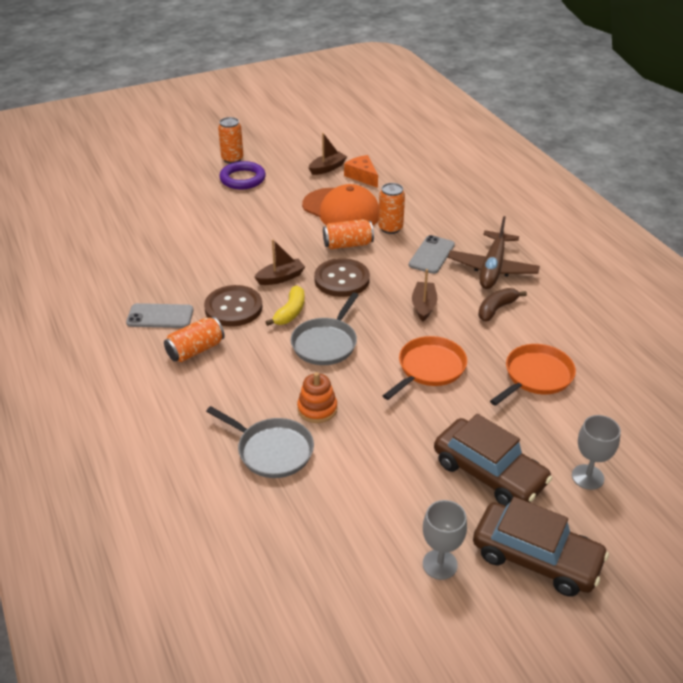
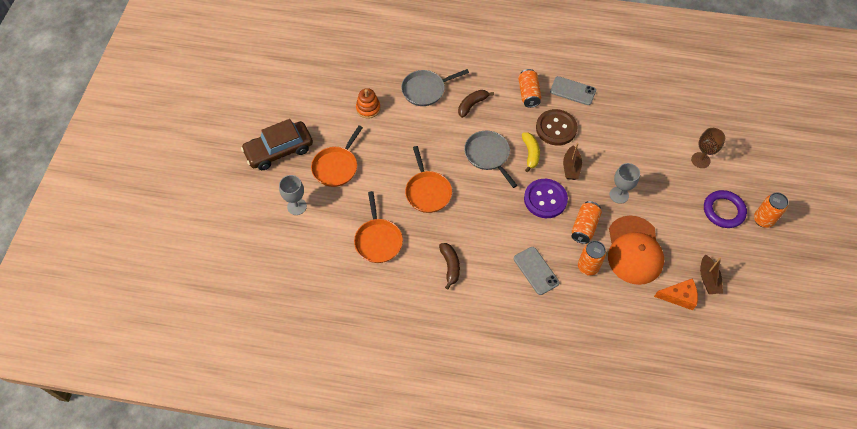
camera: 125 degrees right, 20 degrees up
(160, 316) = (572, 91): grey phone -> grey phone turned 75 degrees clockwise
(190, 205) = (700, 160): none -> brown goblet
(258, 391) = (472, 105): none -> brown banana
(290, 312) = (530, 154): yellow banana -> yellow banana turned 150 degrees counterclockwise
(317, 409) = (438, 122): orange stacking toy -> orange stacking toy (368, 108)
(341, 210) = (634, 250): orange cap -> orange cap turned 75 degrees counterclockwise
(342, 279) = (545, 199): brown button -> purple button
(423, 306) = (484, 227): brown boat -> none
(440, 564) = (309, 114): grey goblet -> grey goblet (619, 195)
(489, 473) = (336, 167): brown car -> orange pan
(492, 268) = (493, 297): brown plane -> none

